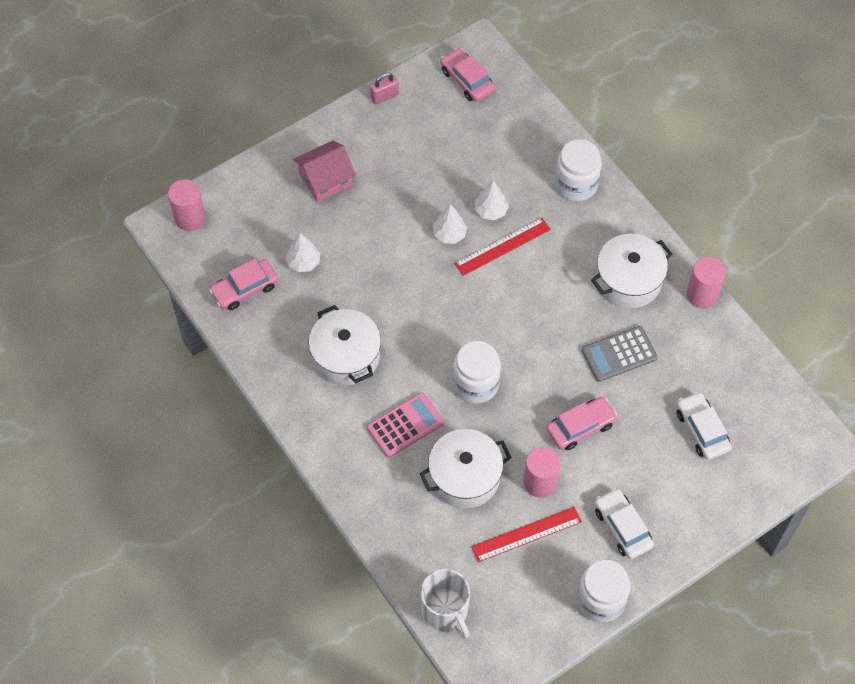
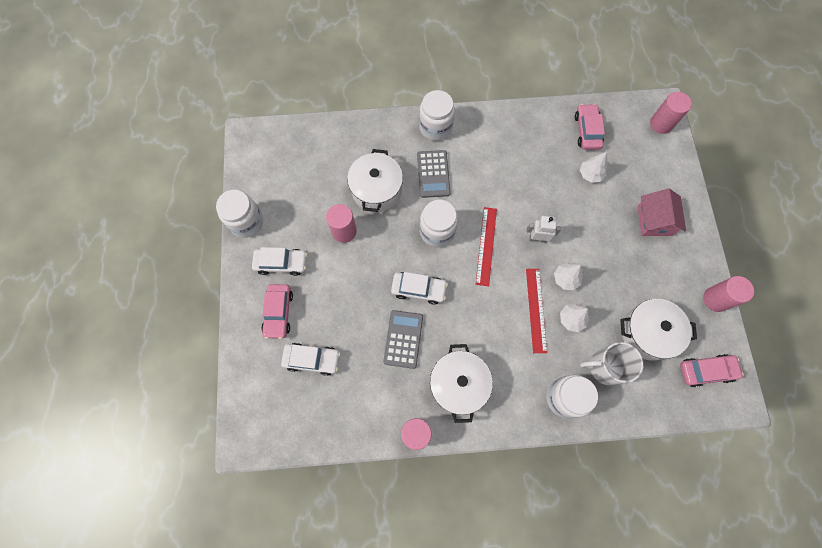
camera: 120 degrees right, 10 degrees up
(338, 456) = (435, 127): none -> white jar
(346, 356) = (503, 165): white pot -> white pot (647, 333)
(384, 96) = (715, 299): pink padlock -> pink cylinder
(405, 425) = (433, 174): pink calculator -> grey calculator
(419, 280) = (537, 238): none -> white robot
(445, 610) = (301, 135): white mug -> white mug (605, 367)
(526, 534) = (316, 204): red ruler -> red ruler (486, 246)
(555, 367) = (419, 289): none -> white car
(580, 427) = (365, 279): pink car -> pink car (278, 313)

